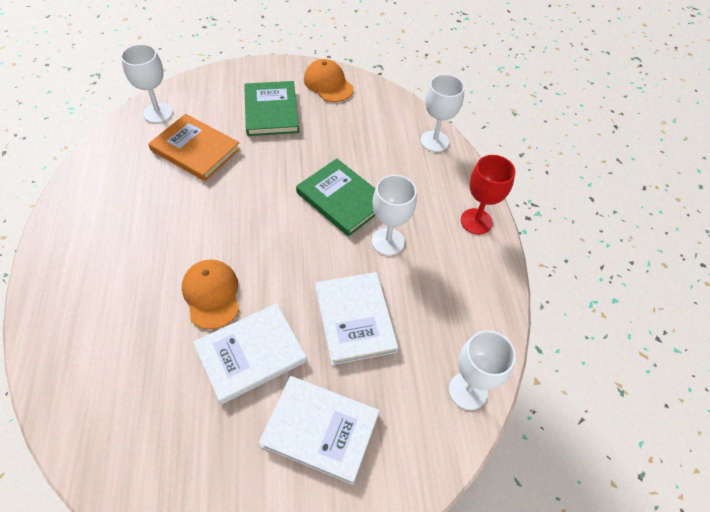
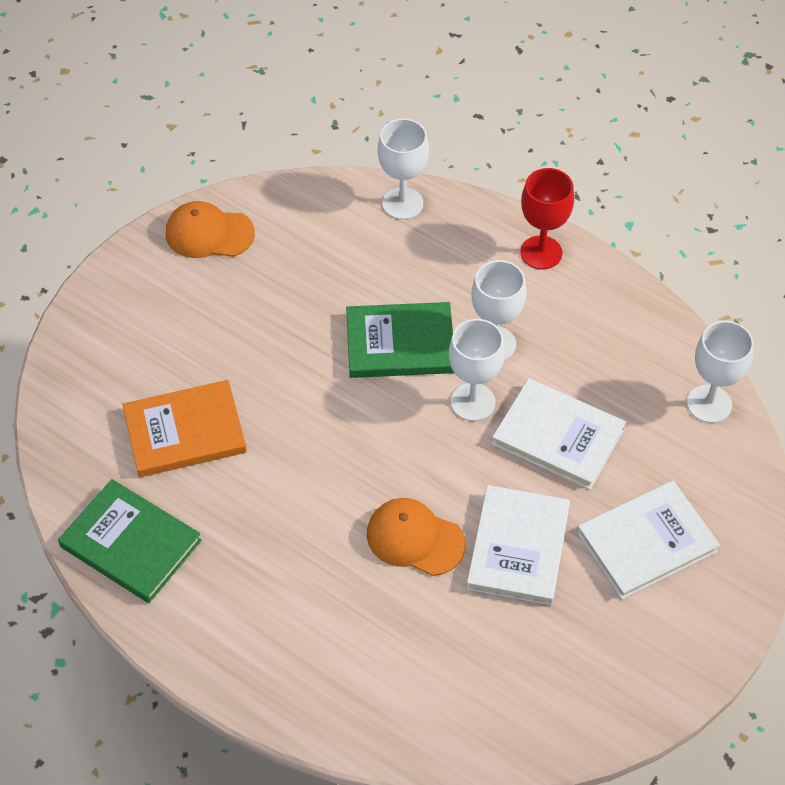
camera: 45 degrees left, 0 degrees up
(158, 113) = (78, 434): white goblet -> white goblet (473, 402)
(271, 111) = (196, 319): green book -> green book (130, 544)

